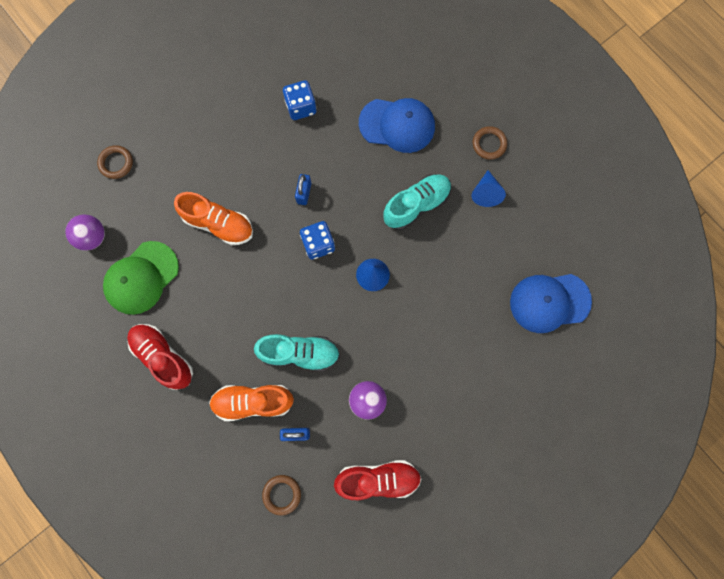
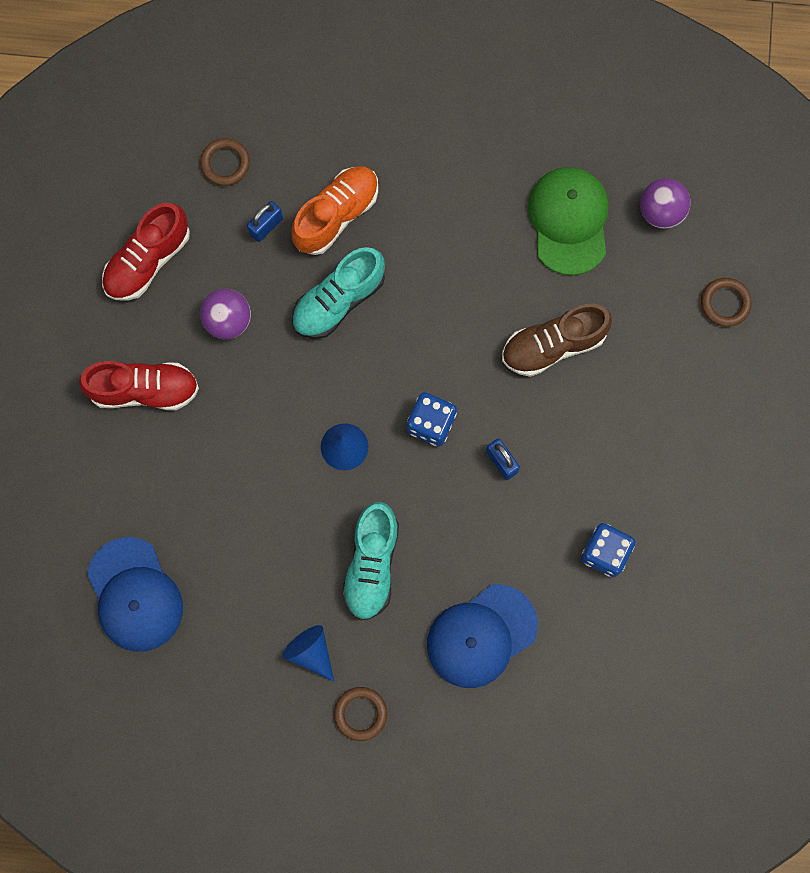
camera: 135 degrees right, 0 degrees up
(163, 357) = (465, 172): red shoe -> red shoe (144, 390)
(218, 224) = (553, 345): orange shoe -> brown shoe
(549, 302) = (135, 595): blue cap -> blue cap turned 120 degrees clockwise

